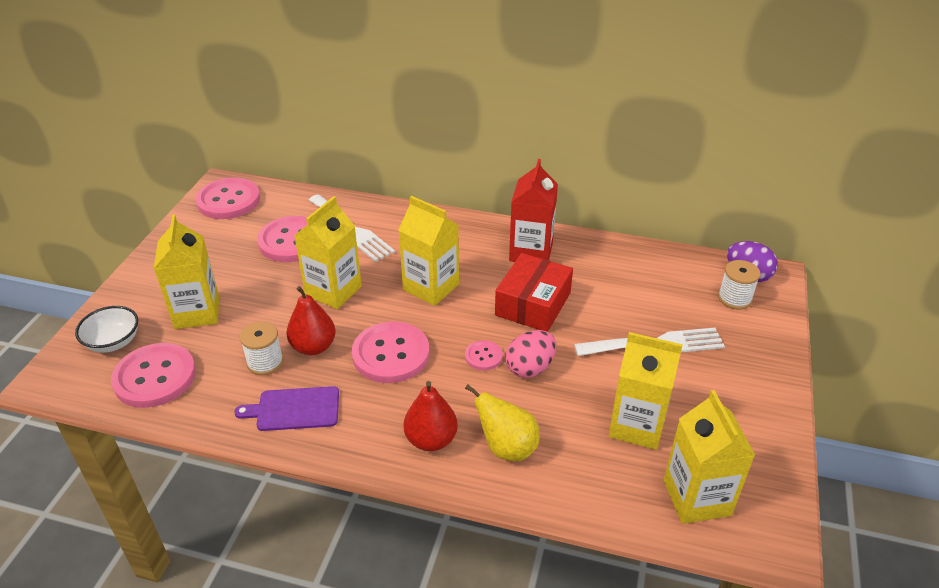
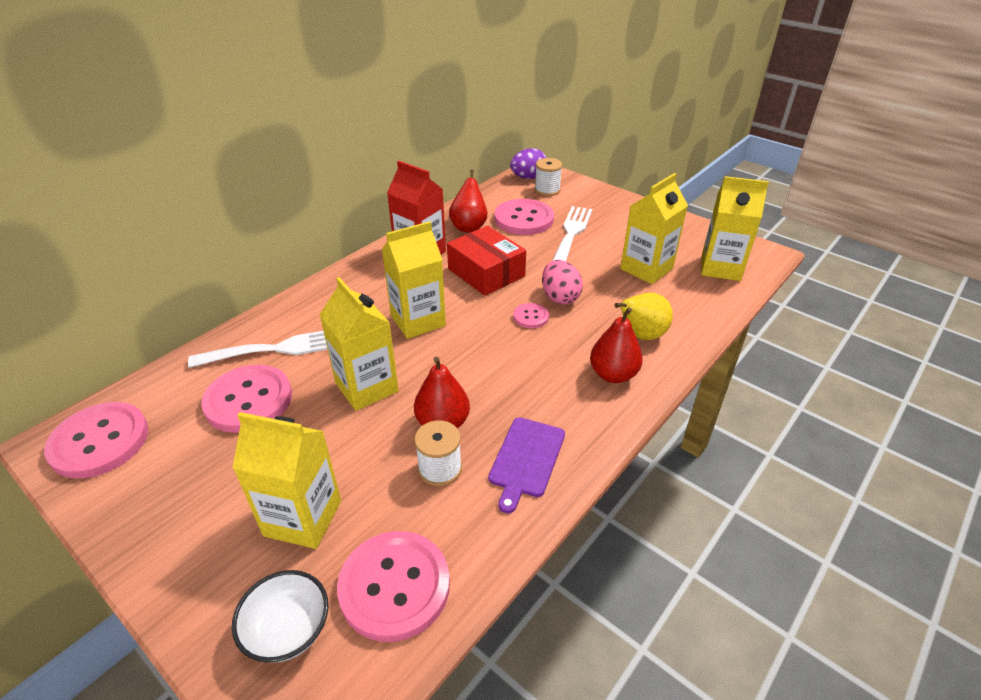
camera: 65 degrees left, 0 degrees up
(391, 354) = (491, 370): pink button -> pink button (524, 219)
(603, 266) = (469, 227): none -> red pear

